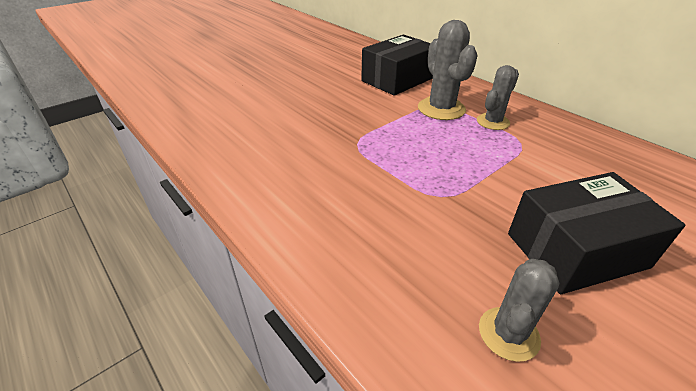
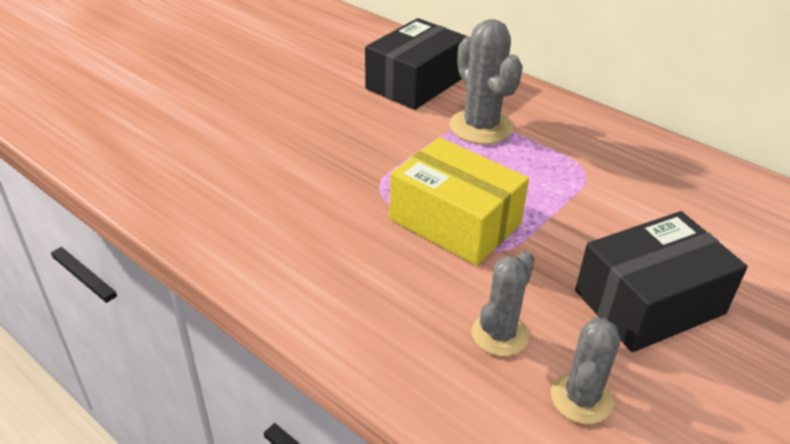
camera: 10 degrees left, 0 degrees up
(411, 171) = (455, 222): none -> yellow box
(492, 122) = (548, 142): grey cactus -> grey cactus (499, 334)

